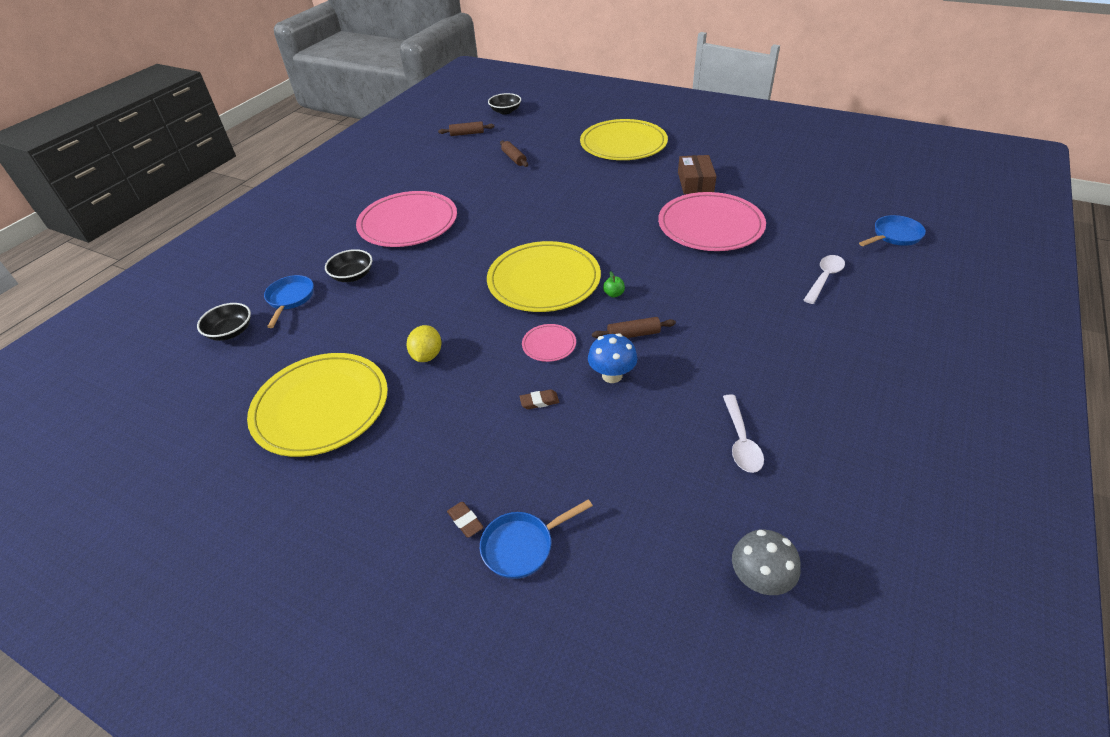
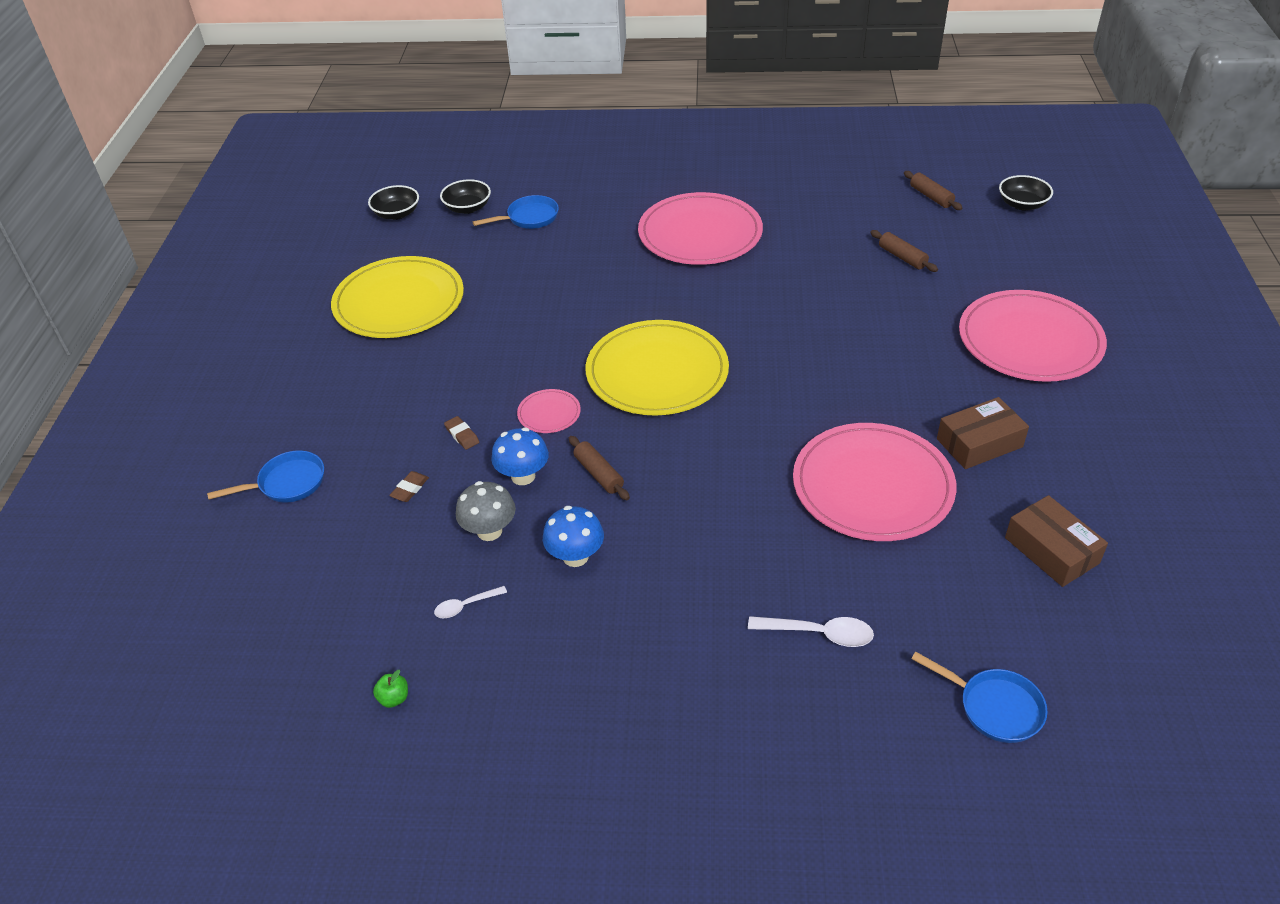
camera: 65 degrees right, 0 degrees up
(352, 276) = (585, 238): black bowl -> black bowl (396, 214)
(427, 356) = (492, 336): yellow lemon -> none
(465, 521) = (303, 439): brown eraser -> brown eraser (410, 489)
(514, 158) = (902, 257): brown rolling pin -> brown rolling pin turned 75 degrees counterclockwise
(522, 546) = (287, 483): blue pan -> blue pan turned 120 degrees clockwise
(614, 294) = (664, 436): green apple -> green apple (394, 698)
(623, 144) = (1030, 340): yellow plate -> pink plate
(713, 367) = (575, 556): none -> blue mushroom
(741, 441) = (465, 606): white spoon -> white spoon, size x0.63
(759, 579) = (293, 656): grey mushroom -> grey mushroom (489, 531)
(788, 186) = (1051, 550): none -> brown box

